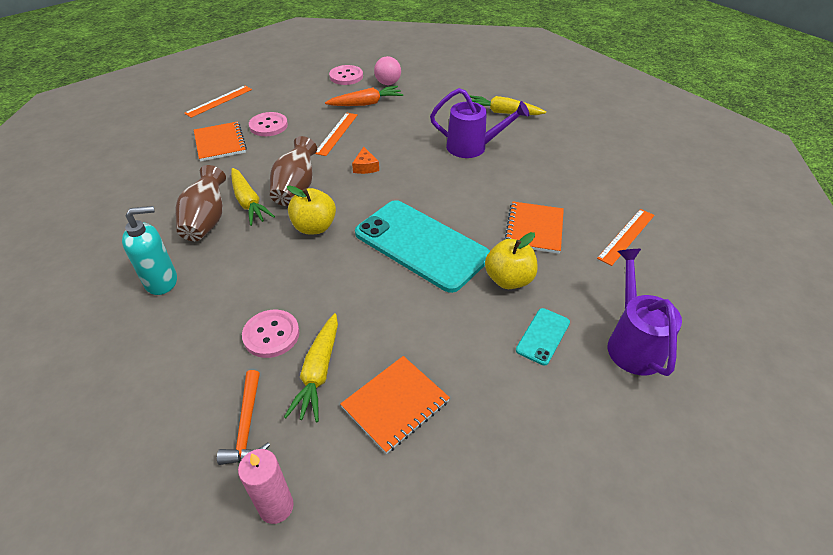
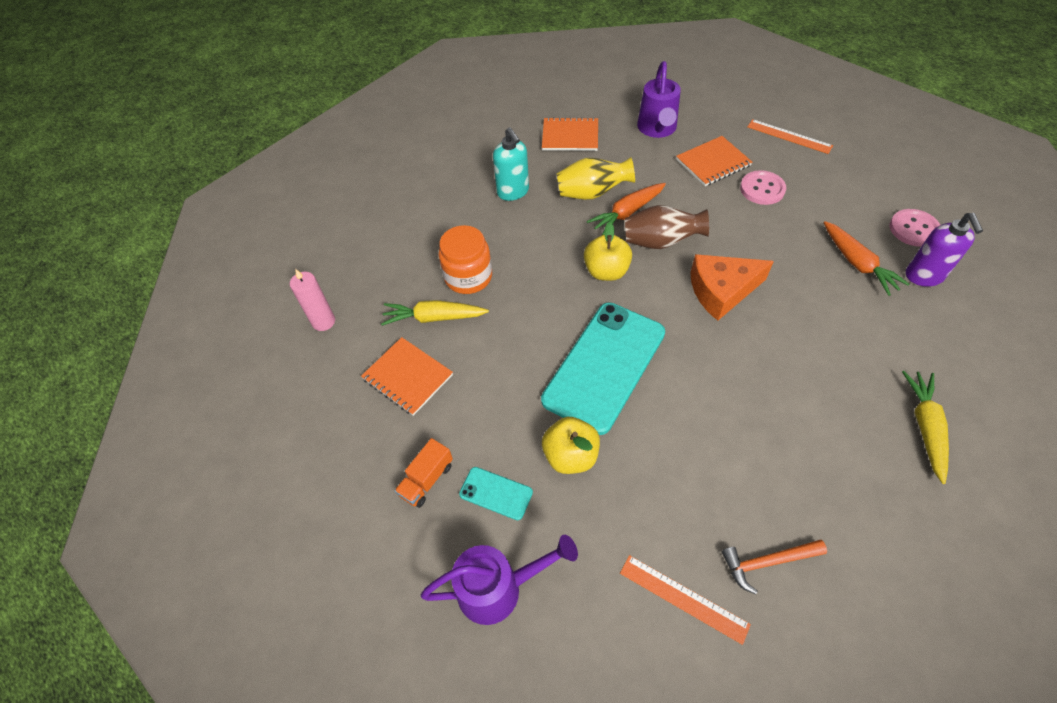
camera: 85 degrees right, 10 degrees up
(207, 221) = (592, 193): brown vase -> yellow vase
(246, 426) = (384, 287): orange hammer -> orange hammer (767, 562)
(248, 202) = (627, 213): yellow carrot -> orange carrot
(271, 335) = (468, 277): pink button -> orange jar
(336, 133) = (775, 250): orange ruler -> none
(365, 167) = (722, 291): orange cheese -> orange cheese, size x2.08
(388, 83) = (924, 276): pink ball -> purple soap dispenser
(473, 147) = (812, 396): purple watering can -> purple watering can (657, 129)
(526, 392) = (427, 480): none -> orange truck
(534, 229) = (664, 480): orange notebook -> orange notebook (570, 136)

